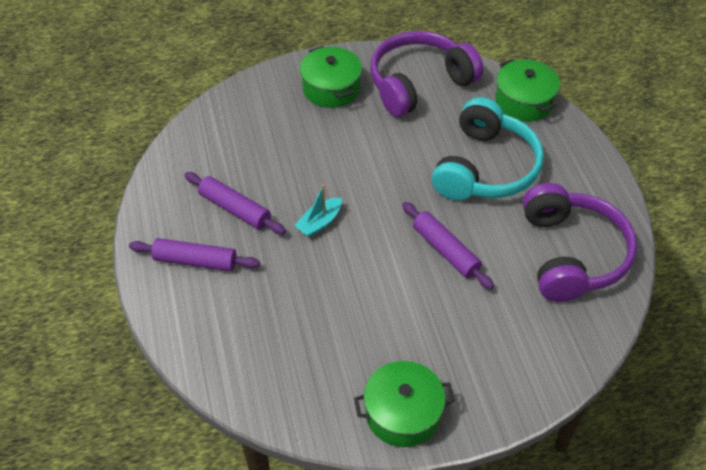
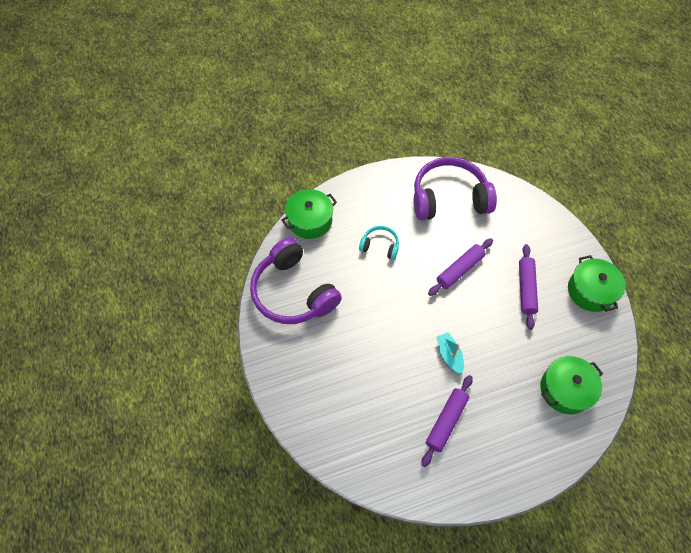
camera: 95 degrees left, 10 degrees up
(195, 261) = (503, 444): purple rolling pin -> purple rolling pin (526, 289)
(319, 223) = (449, 355): turquoise boat -> turquoise boat turned 150 degrees counterclockwise
(331, 88) = (302, 360): green pot -> green pot (565, 389)
(485, 168) = (380, 246): turquoise headphones -> turquoise headphones, size x0.47

